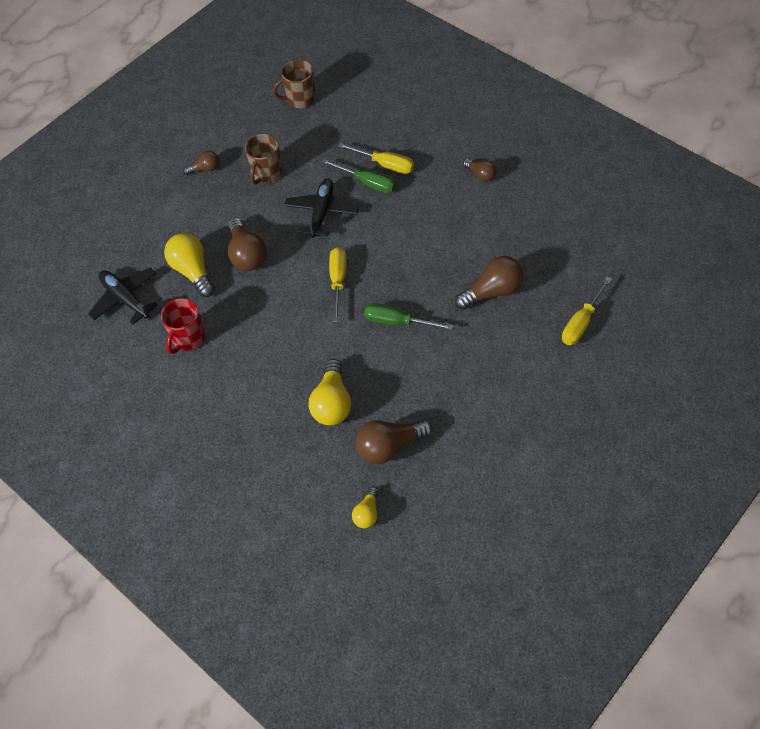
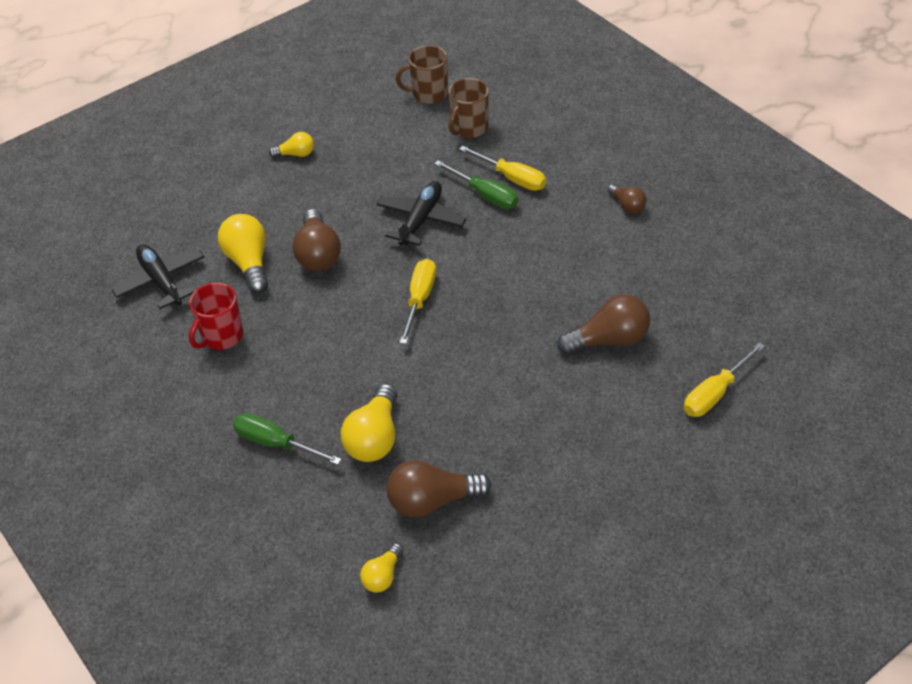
camera: 10 degrees right, 10 degrees down
(205, 169) = (296, 154): brown light bulb -> yellow light bulb
(266, 174) = (366, 169): brown mug -> brown mug (469, 128)
(397, 322) = (480, 357): green screwdriver -> green screwdriver (276, 443)

